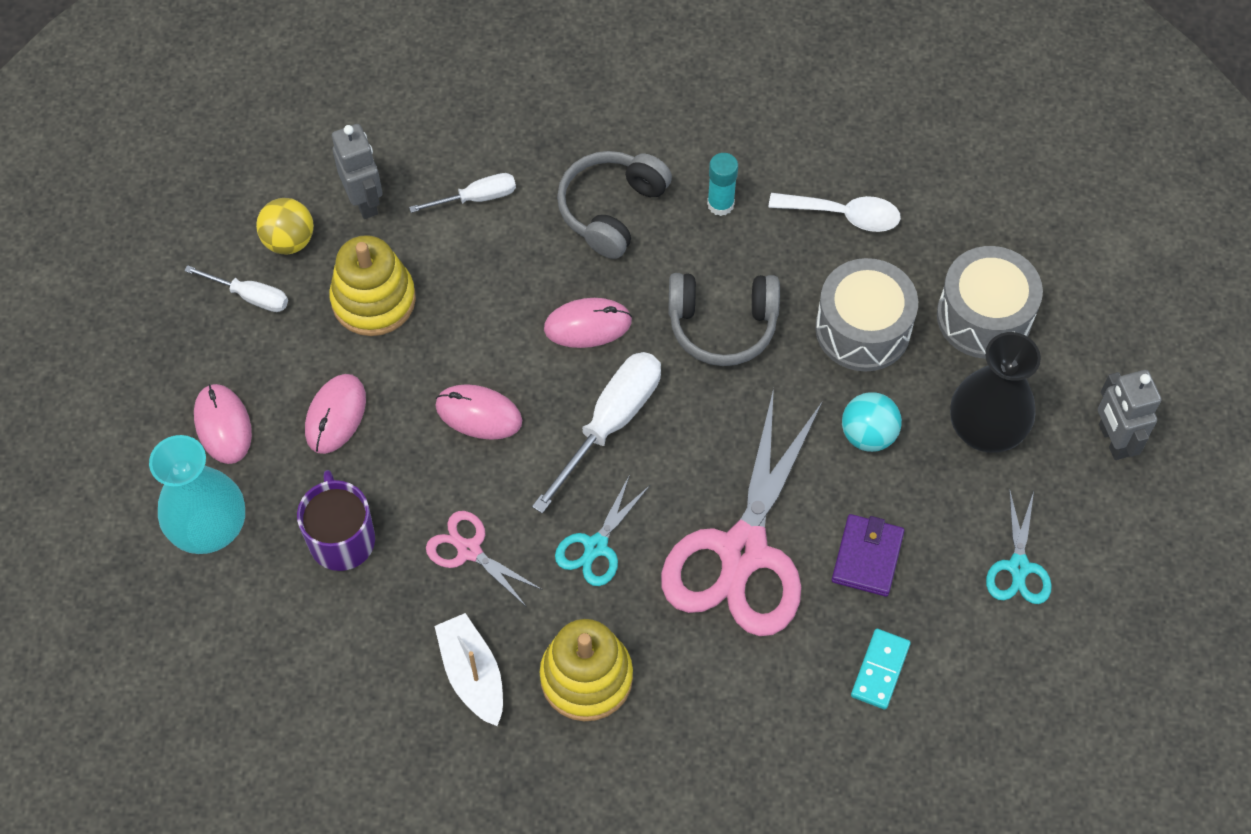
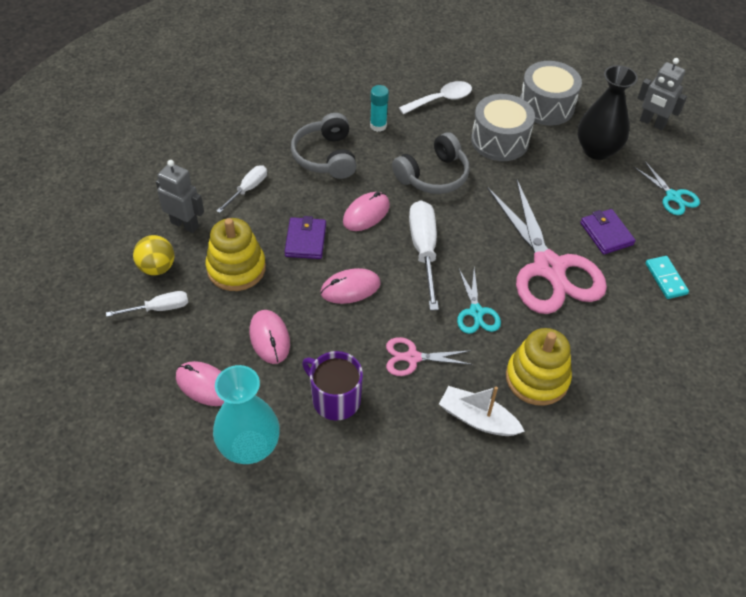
camera: 40 degrees left, 10 degrees down
(483, 315) = (305, 240): none -> purple wallet
(868, 435) = (550, 182): turquoise ball -> none

